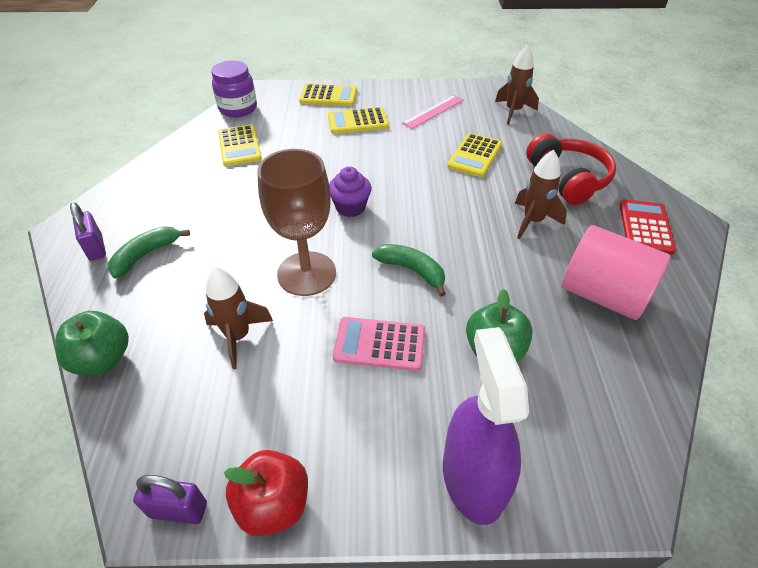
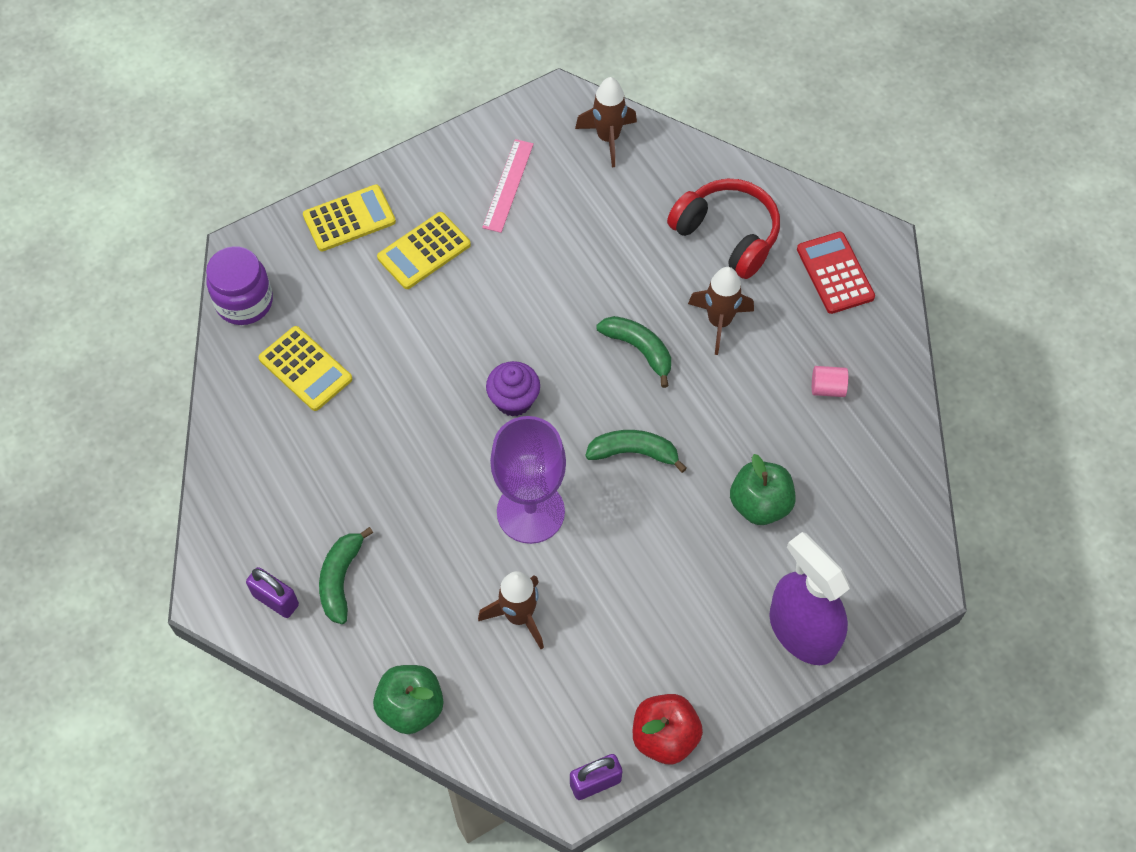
camera: 30 degrees left, 15 degrees up
(306, 273) = (530, 512): brown goblet -> purple goblet
(379, 344) = (655, 553): pink calculator -> none
(460, 214) = (639, 349): none -> green banana
(474, 155) = (604, 245): yellow calculator -> none
(602, 294) = (827, 388): pink cylinder -> pink cylinder, size x0.40

